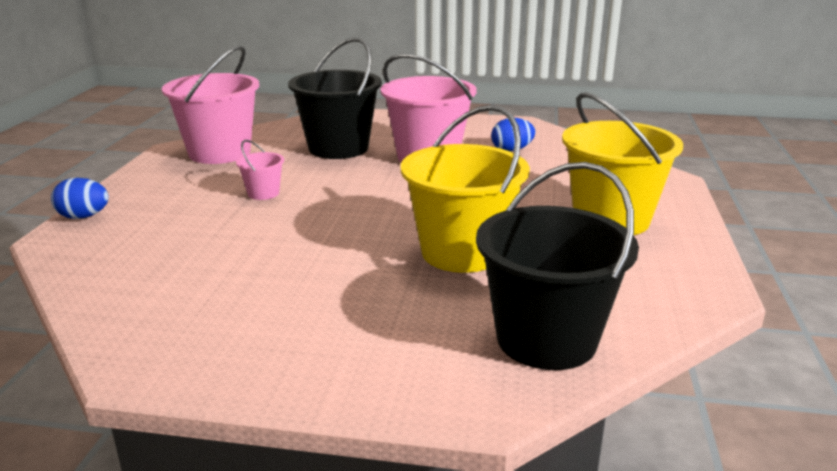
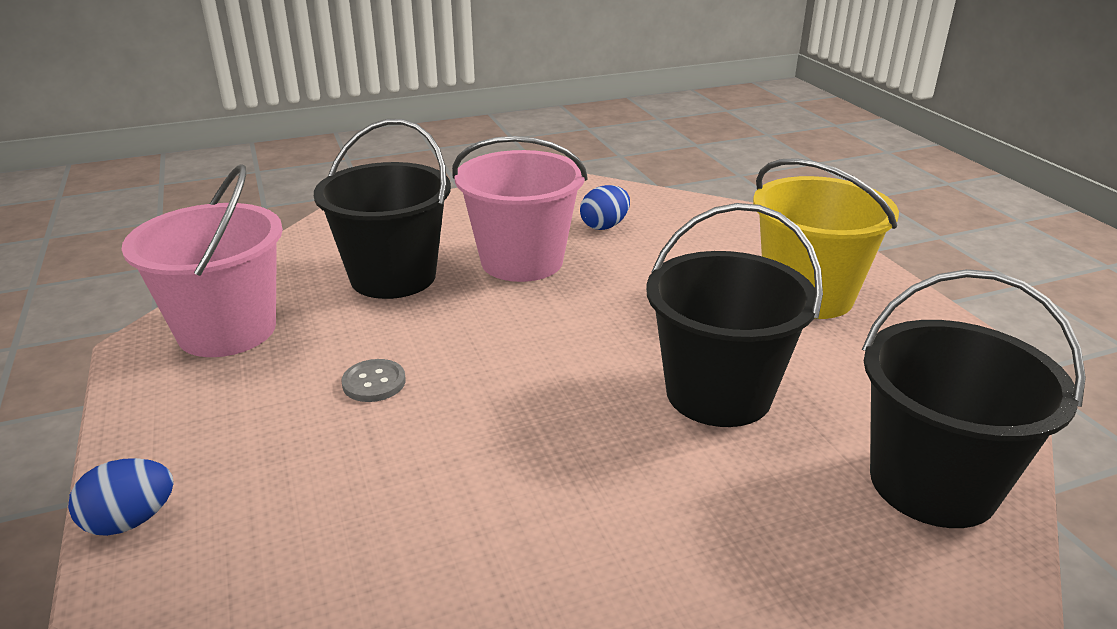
camera: 30 degrees left, 5 degrees up
(263, 193) = (374, 382): pink bucket -> grey button
(462, 252) = (718, 393): yellow bucket -> black bucket

